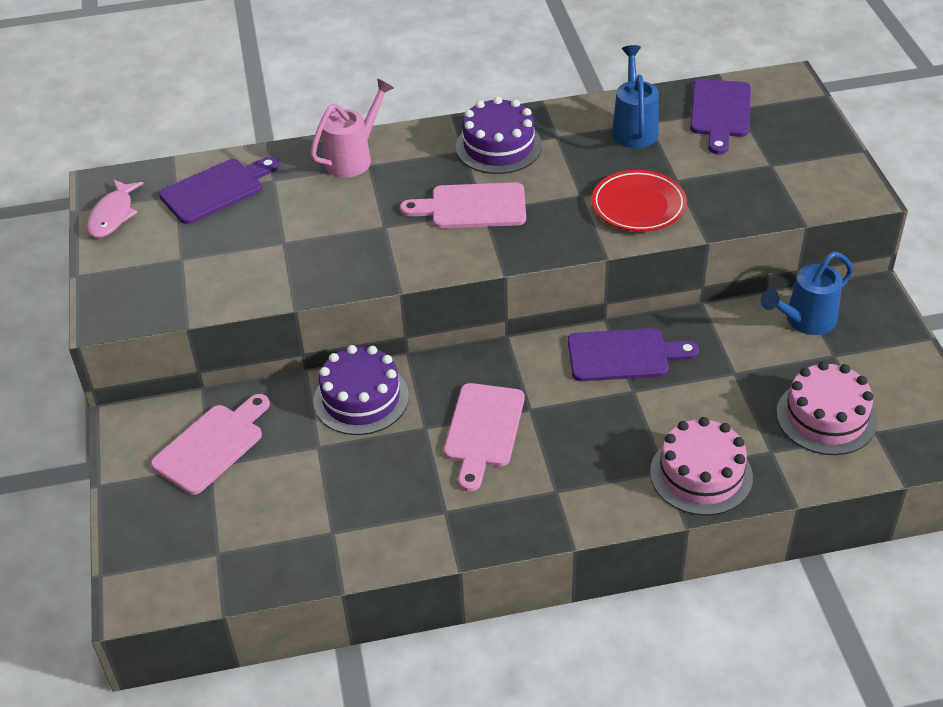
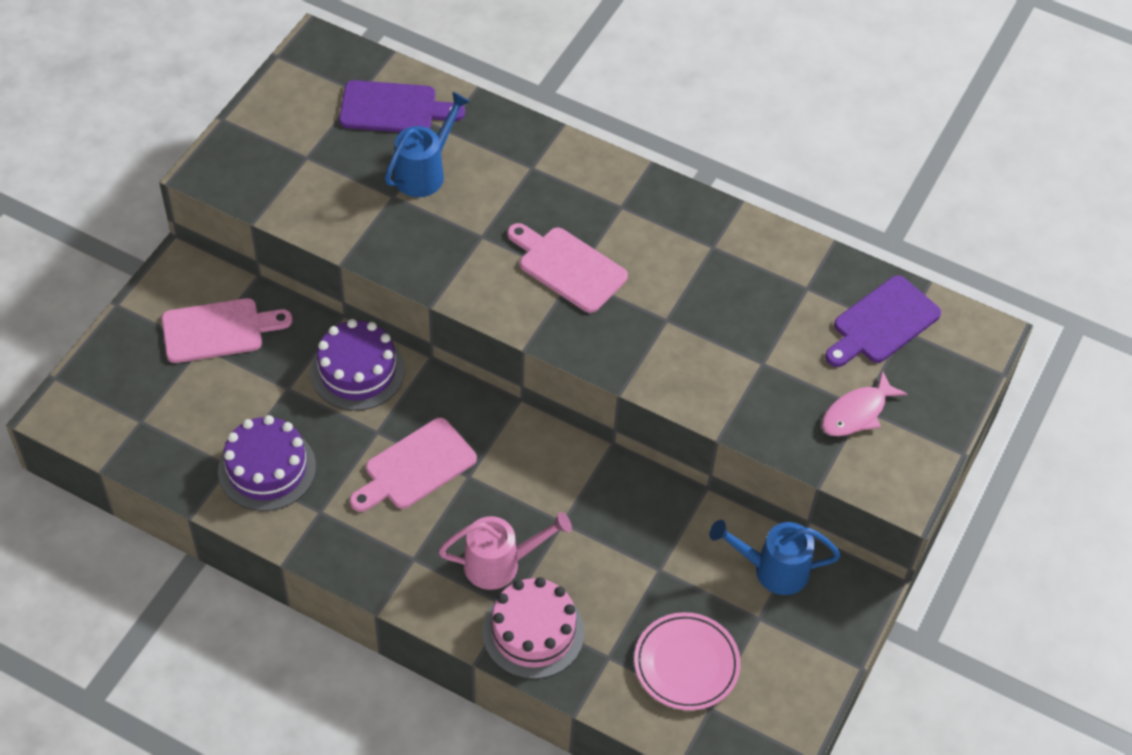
camera: 35 degrees right, 10 degrees up
(113, 215) = (298, 79): pink fish -> pink fish (857, 413)
(353, 158) = (526, 151): pink watering can -> pink watering can (500, 564)
(498, 146) = (653, 222): purple cake -> purple cake (267, 468)
(624, 355) = (590, 486): purple cutting board -> none
(634, 128) = (787, 285): blue watering can -> blue watering can (424, 172)
(638, 205) = (701, 364): red plate -> none
(826, 417) = (686, 664): pink cake -> pink plate

